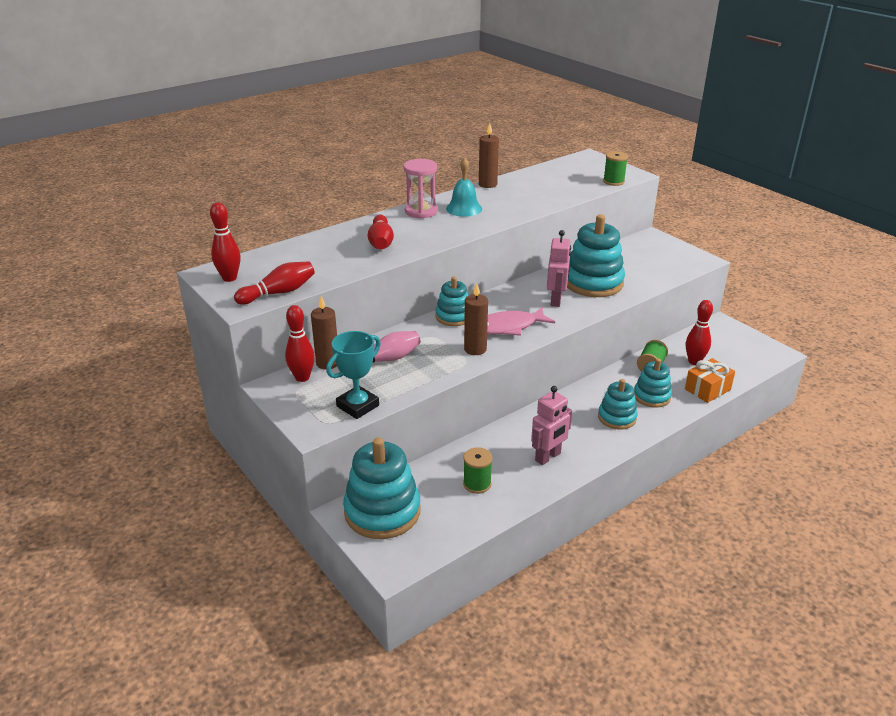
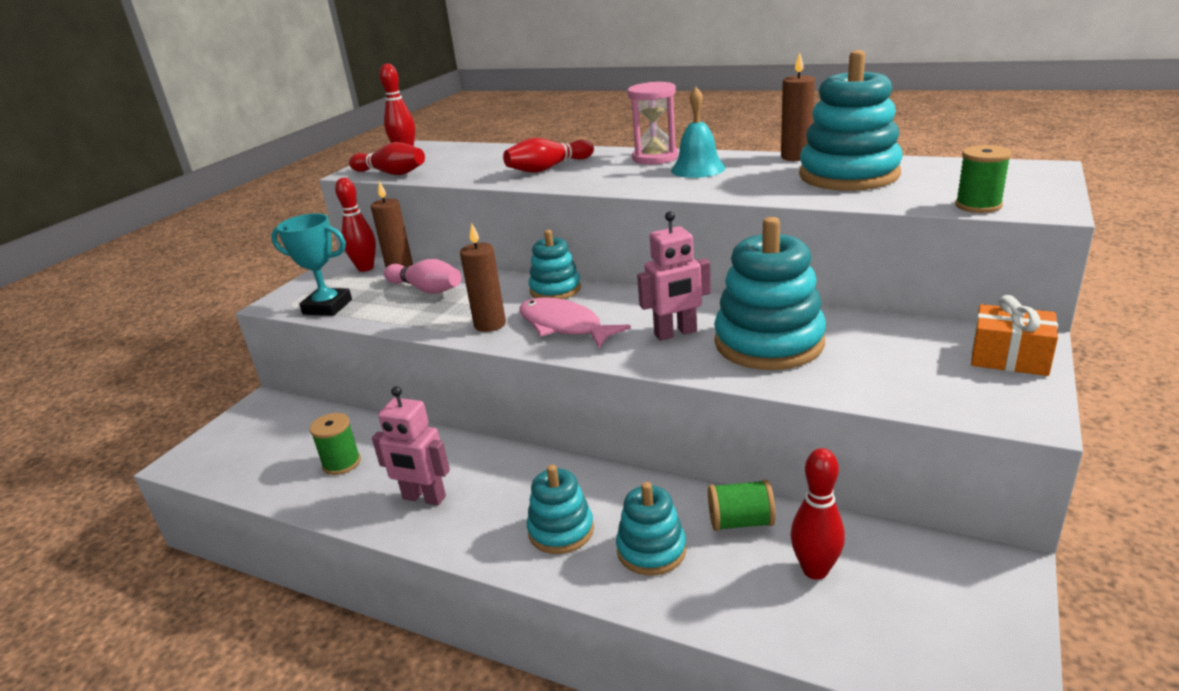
camera: 65 degrees right, 5 degrees down
(382, 511) = (270, 422): turquoise stacking toy -> turquoise stacking toy (848, 175)
(707, 389) = (737, 614): orange gift -> orange gift (1009, 357)

